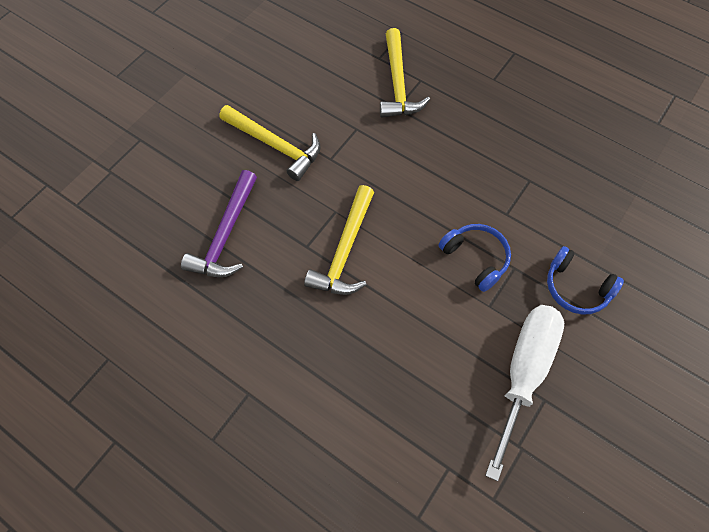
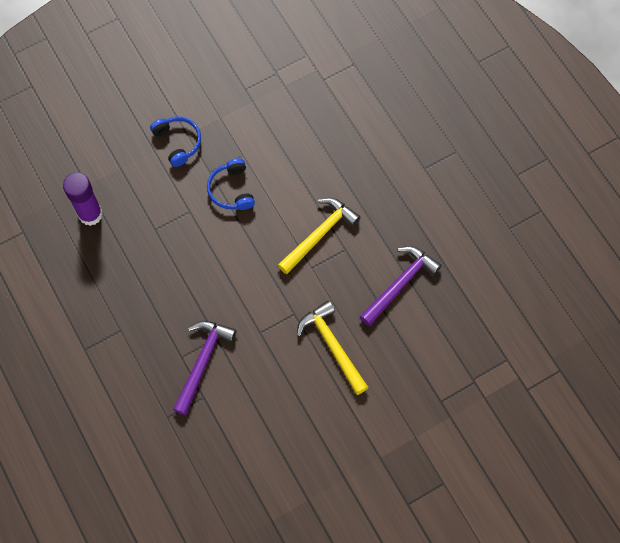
camera: 155 degrees left, 5 degrees up
(397, 84) = (203, 362): yellow hammer -> purple hammer
(524, 372) = (247, 108): white screwdriver -> none
(607, 167) = (90, 214): none -> purple glue stick

